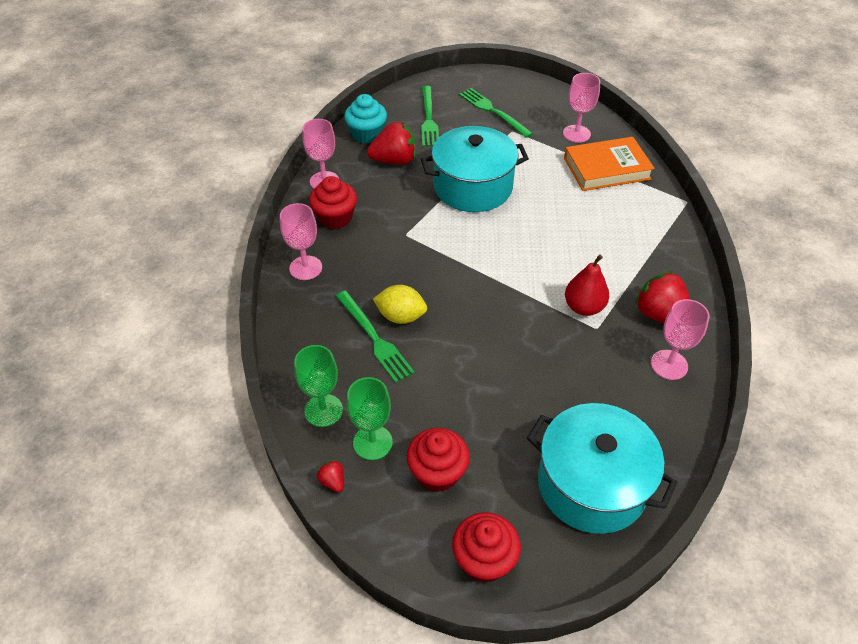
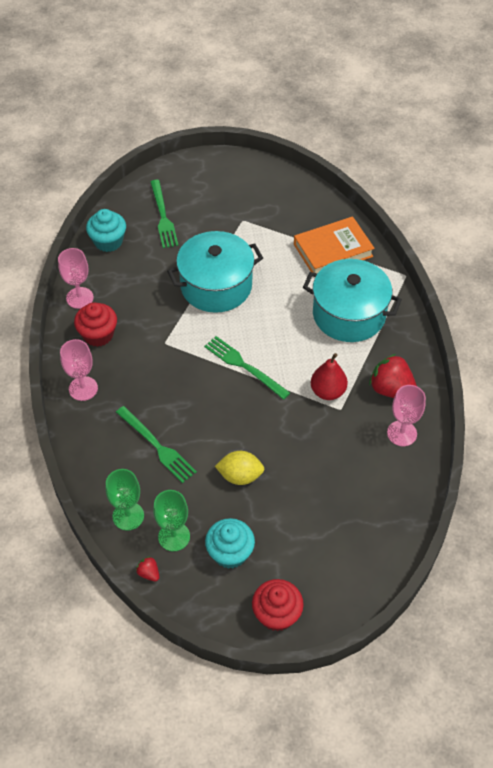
camera: 10 degrees left, 5 degrees up
(394, 160) = (140, 267): red strawberry -> none
(401, 316) = (175, 423): yellow lemon -> yellow lemon (240, 476)
(437, 472) = (230, 553): red cupcake -> turquoise cupcake
(493, 111) = (222, 201): green fork -> green fork (244, 366)
(576, 134) = (302, 216): pink goblet -> none
(591, 484) = (350, 543): turquoise pot -> turquoise pot (349, 314)

